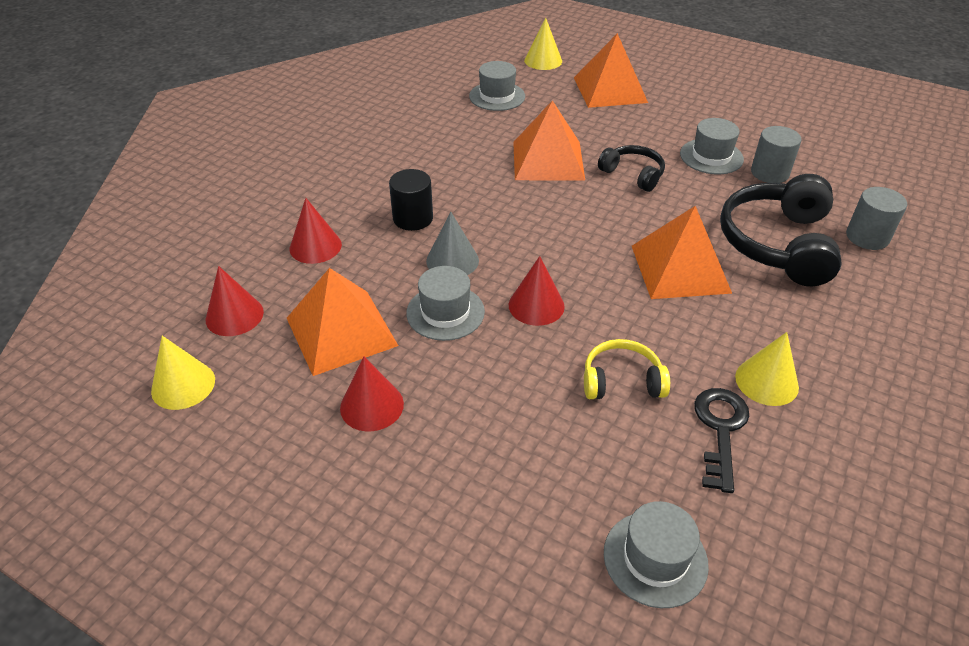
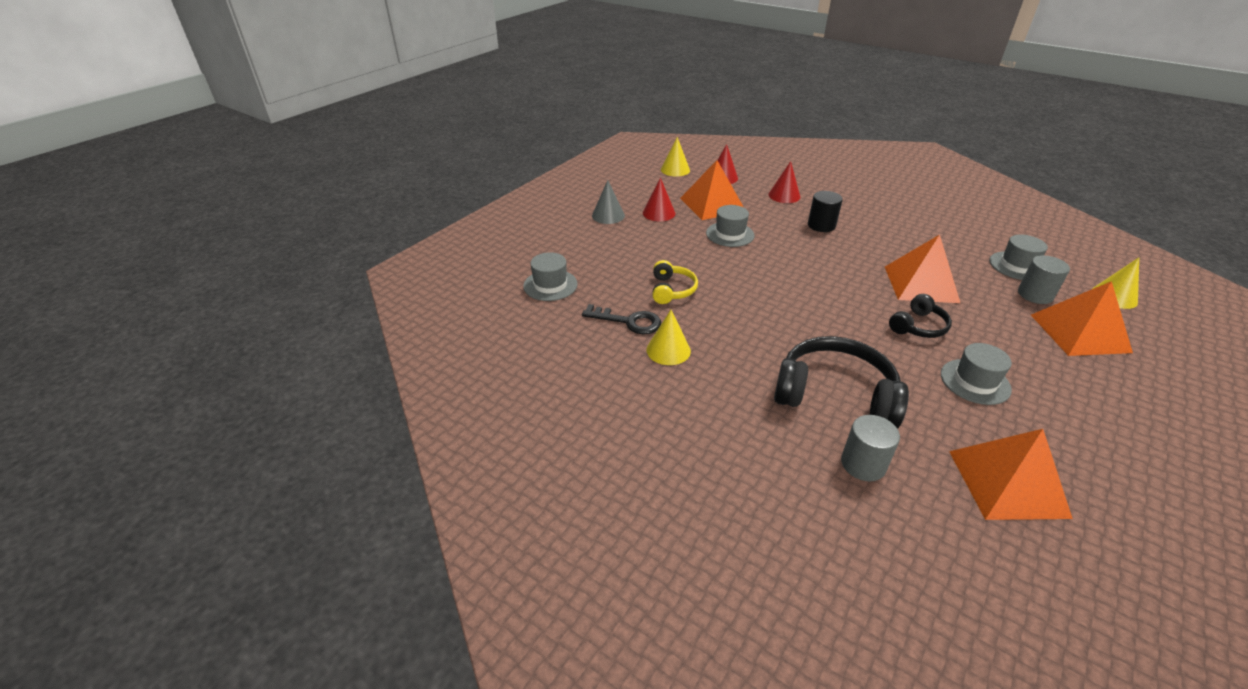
camera: 95 degrees right, 5 degrees down
(452, 260) = (779, 238): grey cone -> grey cone (608, 215)
(536, 305) = (739, 265): red cone -> none
(680, 269) = (788, 331): orange pyramid -> orange pyramid (1007, 483)
(769, 173) = (961, 419): grey cylinder -> grey cylinder (1035, 295)

